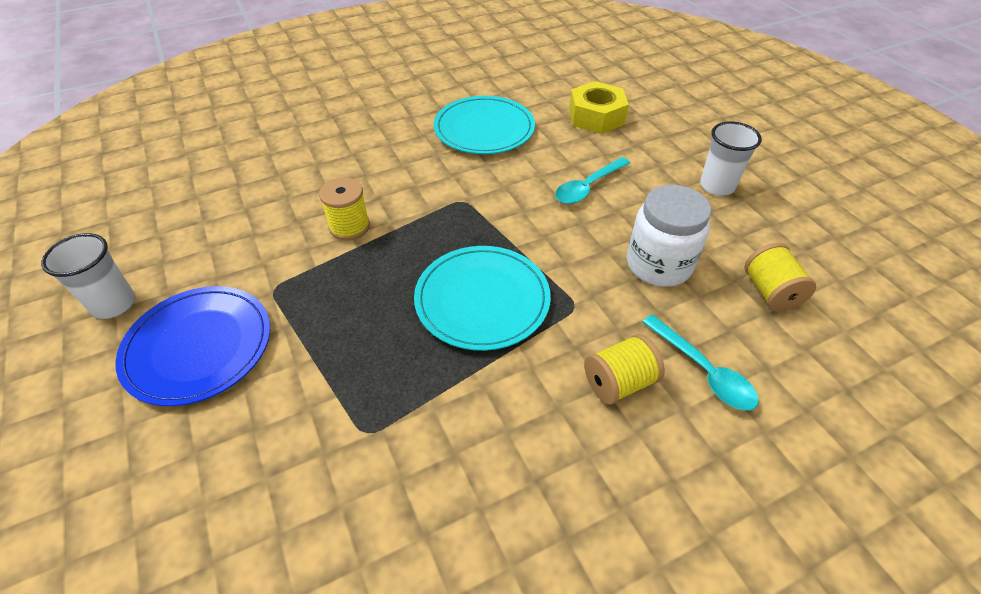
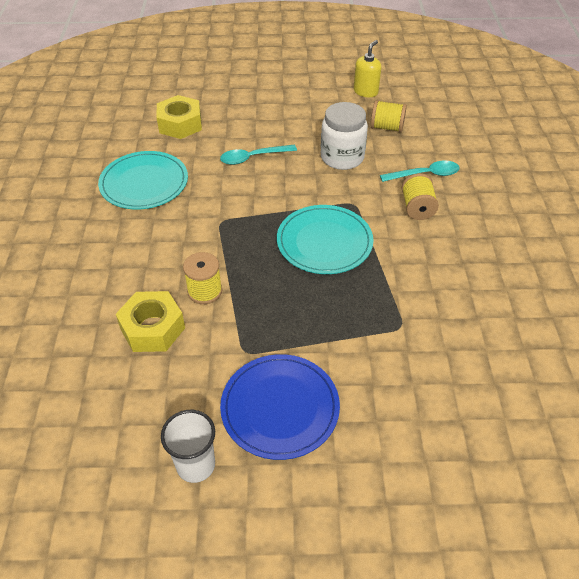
camera: 65 degrees left, 0 degrees up
(284, 210) = (152, 328): none -> yellow nut
(588, 187) = (253, 158): turquoise spoon -> turquoise spoon turned 90 degrees clockwise
(717, 186) = (293, 106): white cup -> none
(828, 244) = (365, 91): none -> yellow soap dispenser

